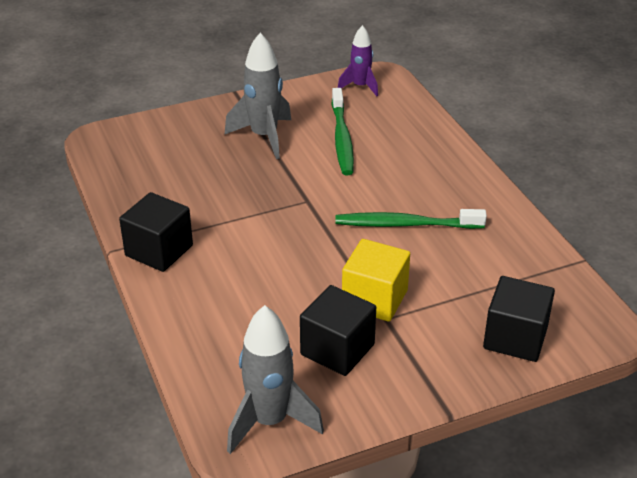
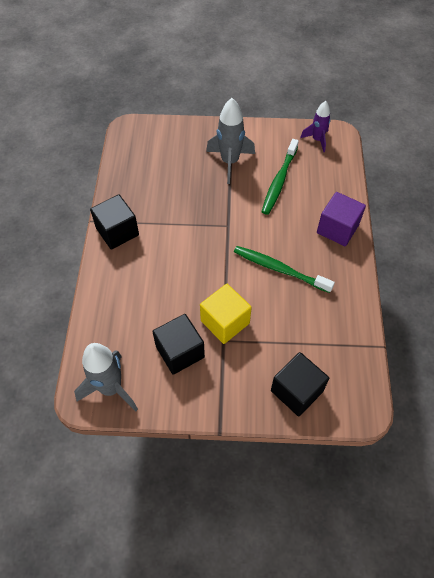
camera: 25 degrees right, 20 degrees up
(447, 164) = (337, 229): none -> purple cube

